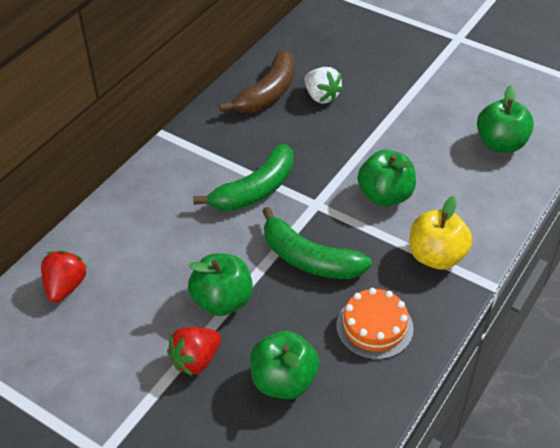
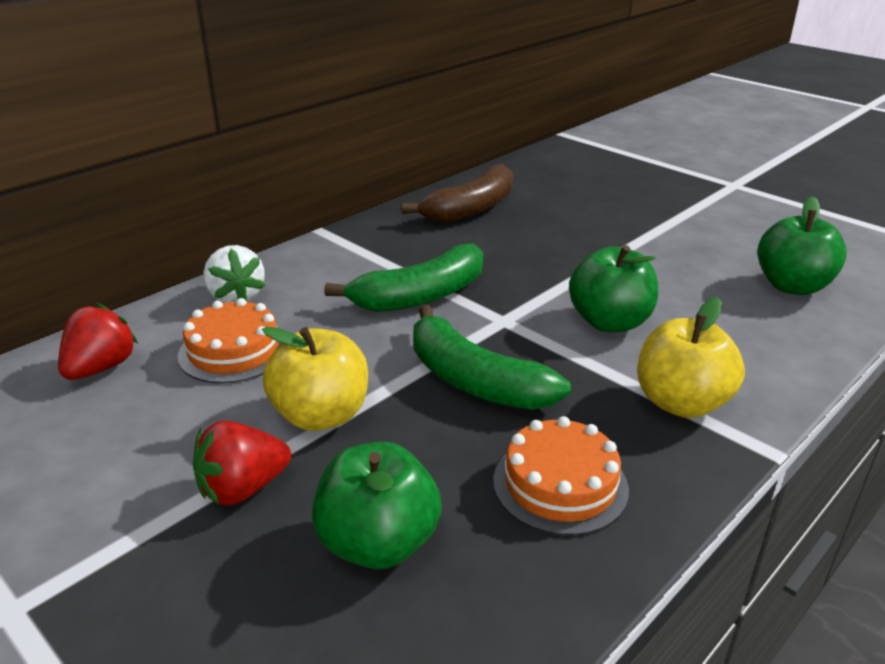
camera: 10 degrees right, 15 degrees down
(147, 258) = (233, 351): none -> orange cake
(222, 301) = (321, 415): green apple -> yellow apple
(321, 96) = (541, 218): white strawberry -> white strawberry (236, 296)

